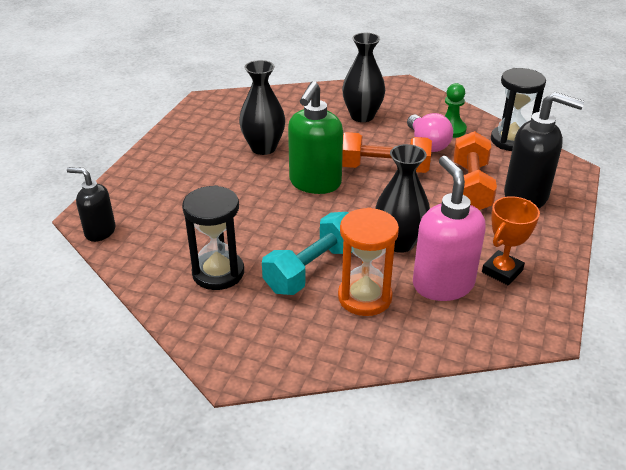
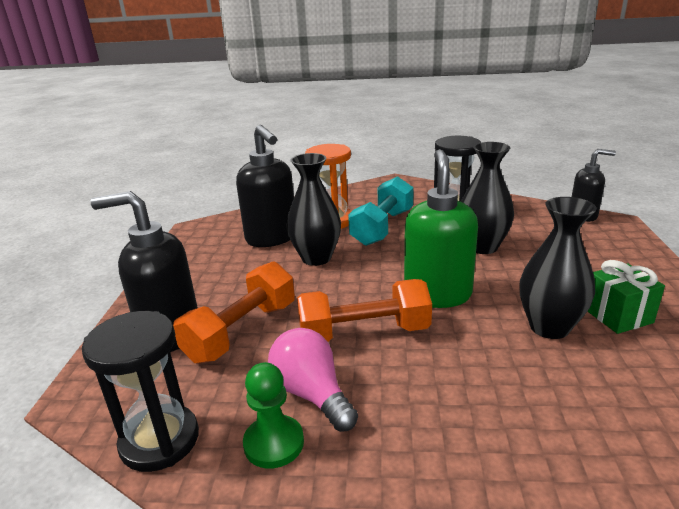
camera: 165 degrees right, 10 degrees down
(214, 145) = (617, 316): none -> green gift
(362, 116) = (454, 438): black vase -> black vase (482, 247)
(442, 284) = (272, 238): pink soap dispenser -> black soap dispenser
(471, 187) = (242, 331): orange dumbbell -> orange dumbbell turned 45 degrees clockwise
(502, 271) = (219, 256): orange trophy -> none

